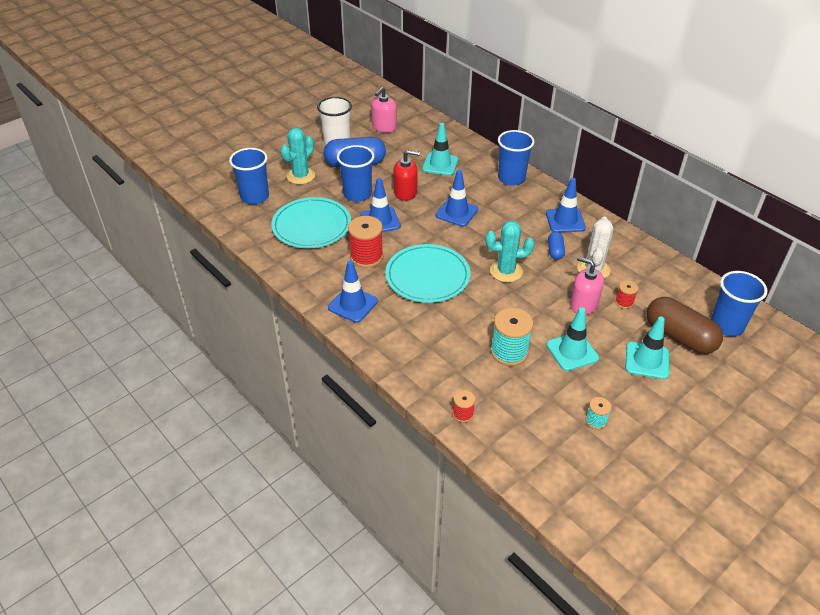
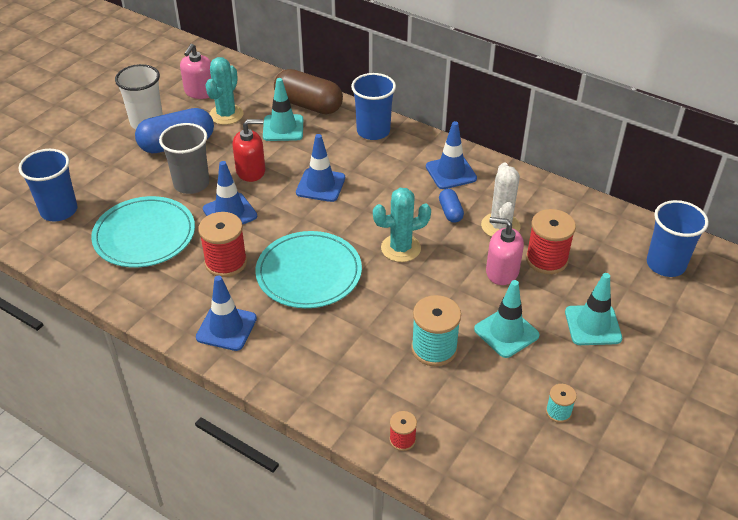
camera: 15 degrees left, 0 degrees up
(300, 176) = (112, 172): turquoise cactus -> turquoise cactus (226, 114)
(357, 194) = (191, 184): blue cup -> grey cup
(624, 302) = (546, 259): red spool -> red spool, size x1.90
(679, 336) = (619, 288): brown capsule -> brown capsule (308, 105)

